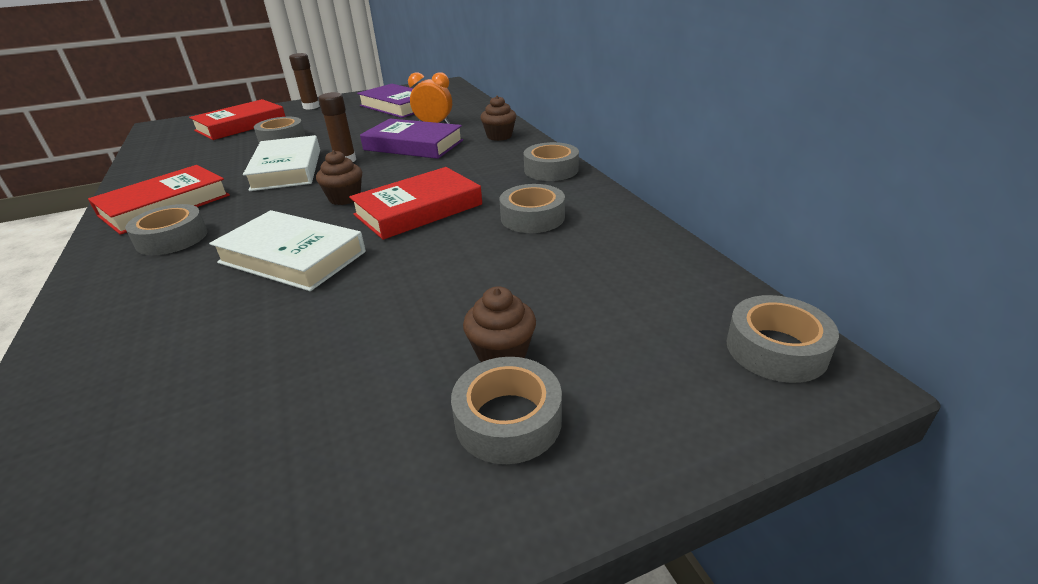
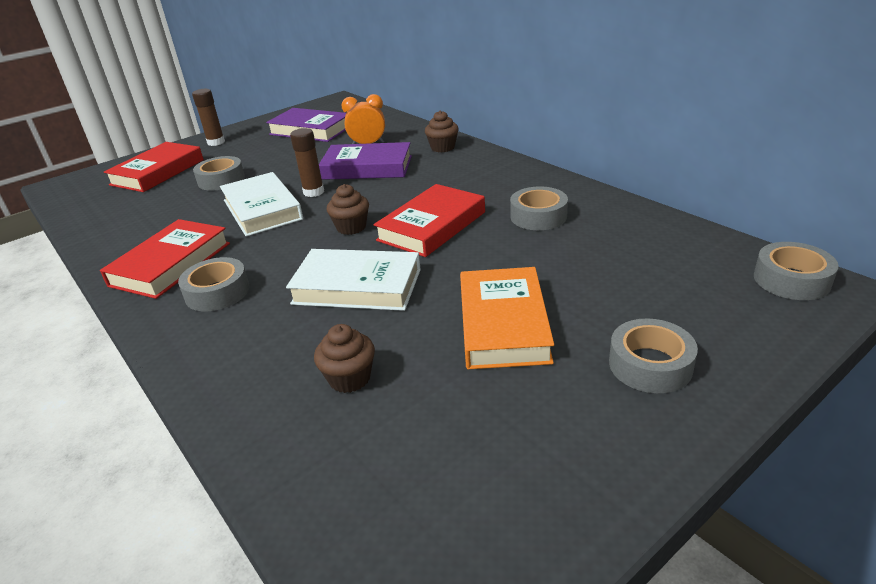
camera: 15 degrees left, 0 degrees up
(391, 328) = (503, 324): none -> orange book
(502, 353) = (606, 323): brown cupcake -> brown cupcake (349, 378)
(551, 170) = (518, 172): grey tape -> none

